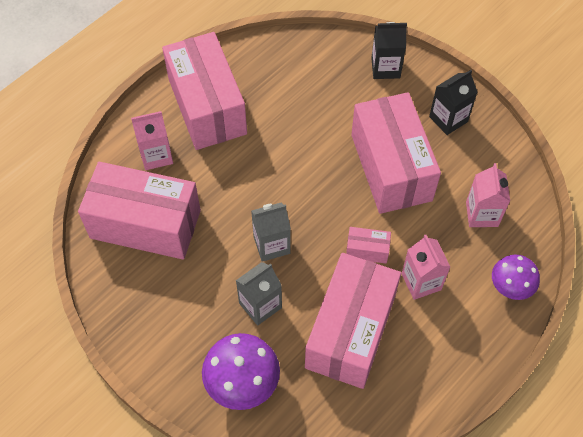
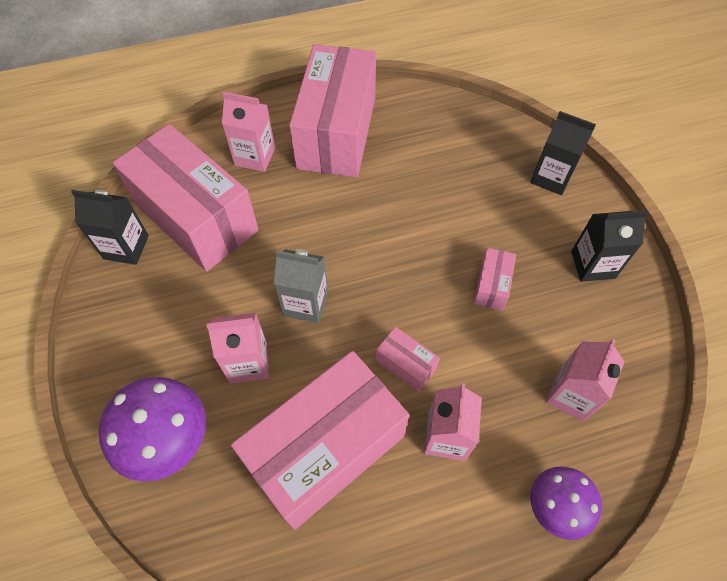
camera: 30 degrees right, 0 degrees up
(108, 273) = (126, 247): none -> black carton
(260, 305) = (248, 363): grey carton -> pink carton
(391, 167) = (492, 286): pink box -> pink box, size x0.41

